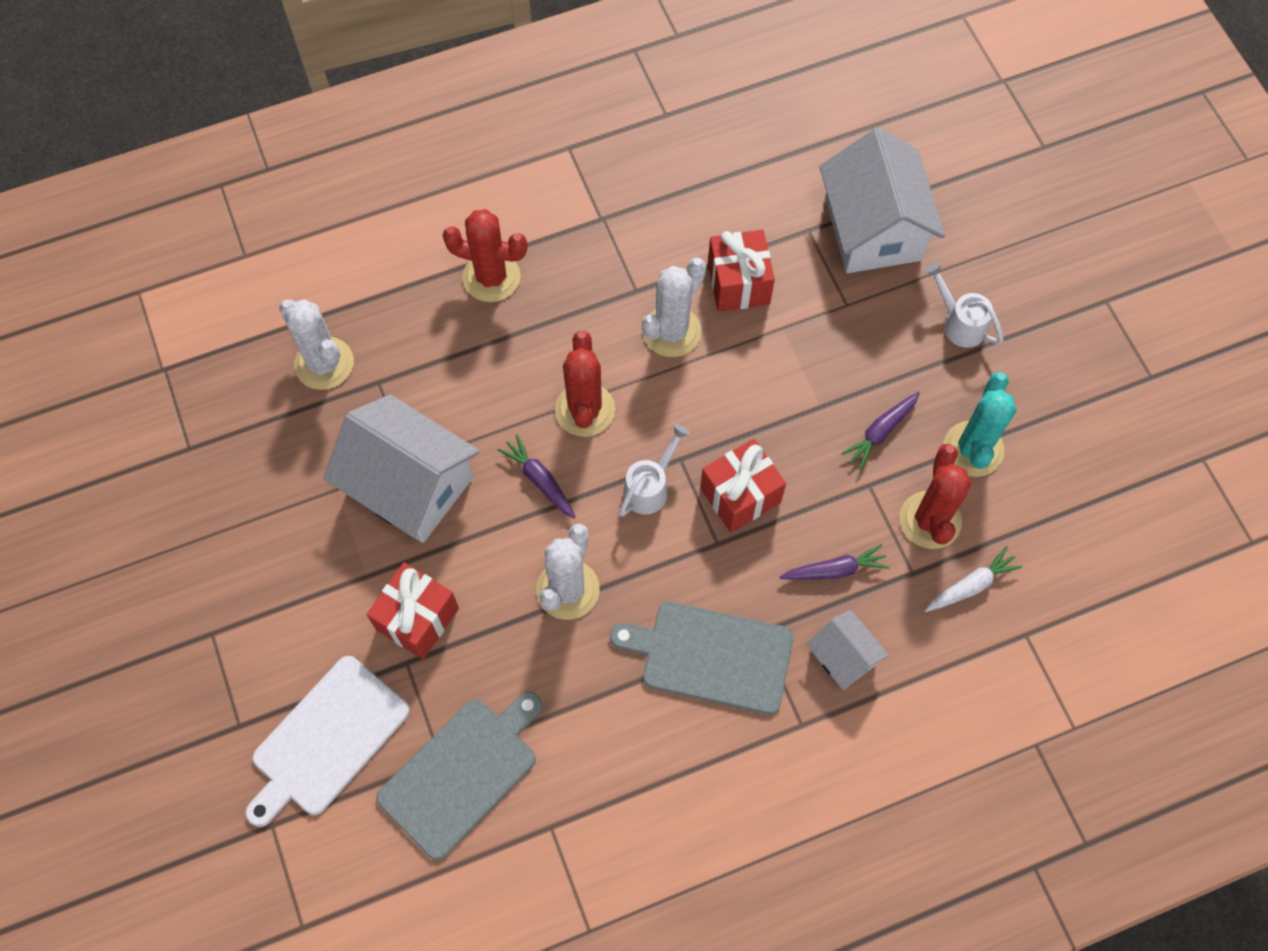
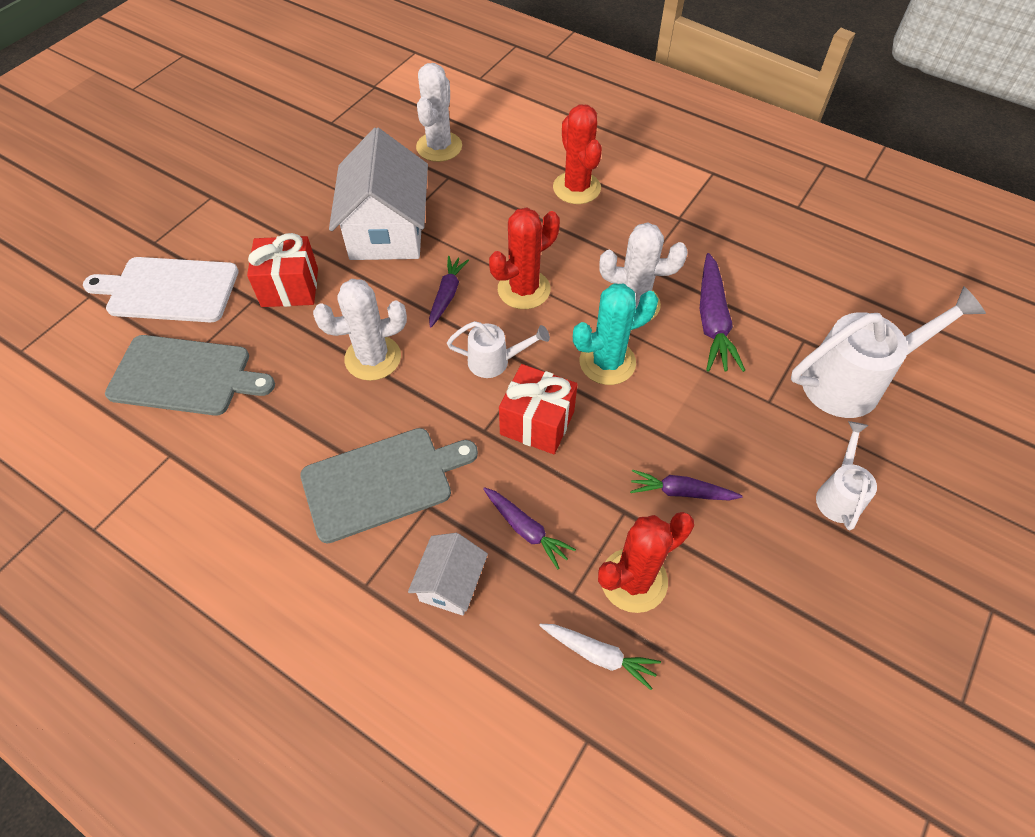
camera: 55 degrees right, 10 degrees down
(711, 656) = (382, 482): grey cutting board -> grey cutting board turned 90 degrees clockwise
(738, 283) = (712, 321): red gift -> purple carrot
(873, 229) = (853, 381): white house -> white watering can
(973, 449) = (732, 576): turquoise cactus -> turquoise cactus (607, 362)

